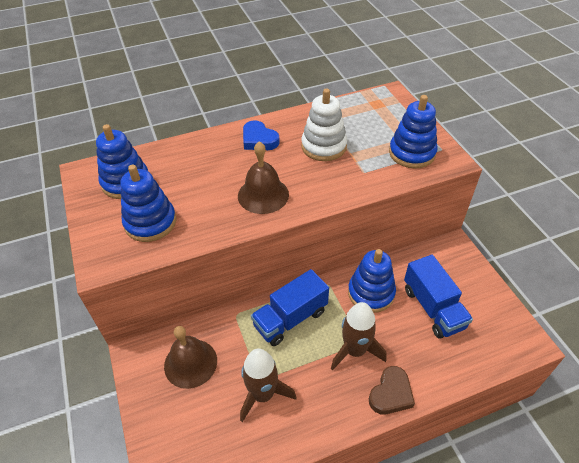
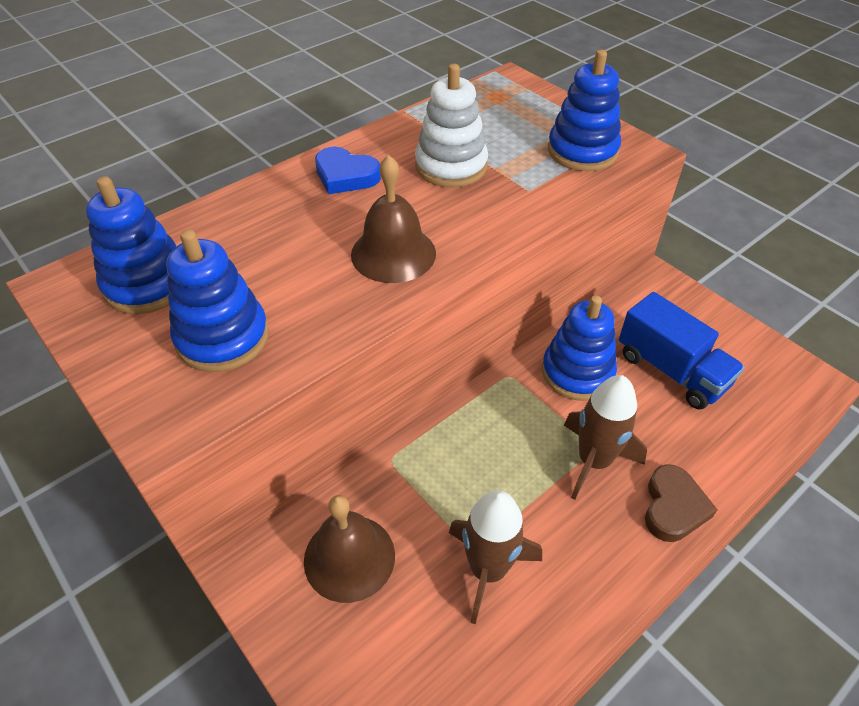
camera: 20 degrees left, 0 degrees up
(290, 318) = (477, 441): blue truck -> none

